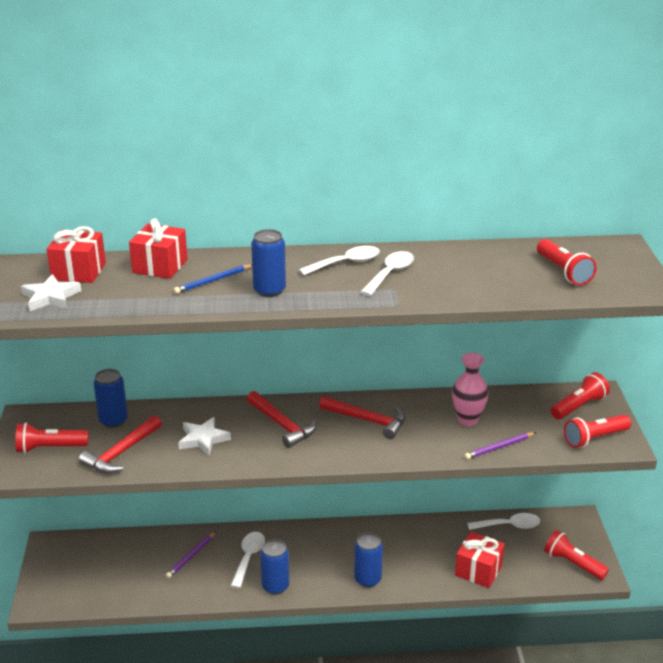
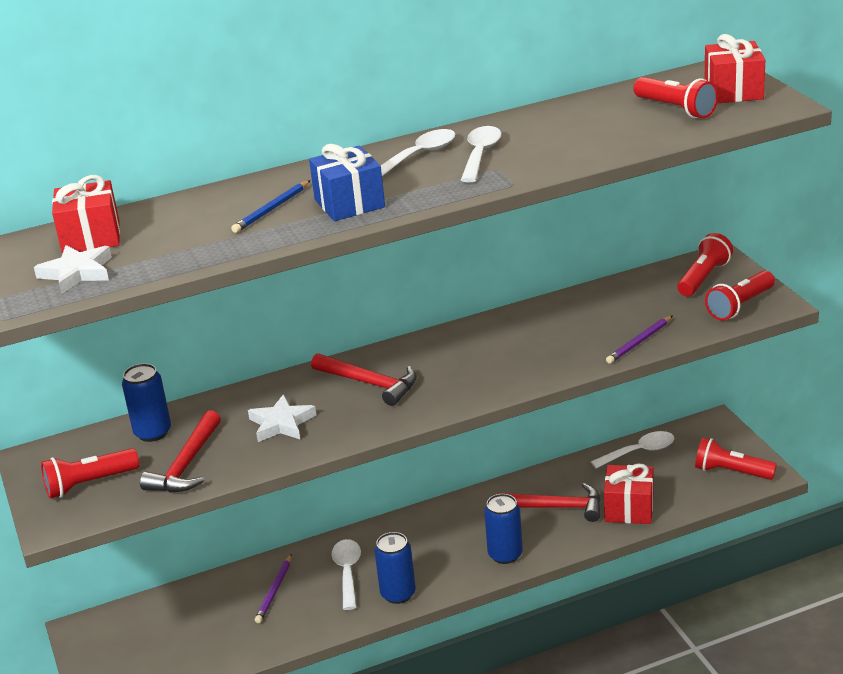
camera: 15 degrees left, 0 degrees up
(160, 266) = (192, 209): red gift -> red gift (733, 91)
(269, 290) = (349, 203): blue can -> blue gift
(367, 420) = (470, 353): red hammer -> red hammer (557, 507)
(467, 420) = (586, 323): pink vase -> none

